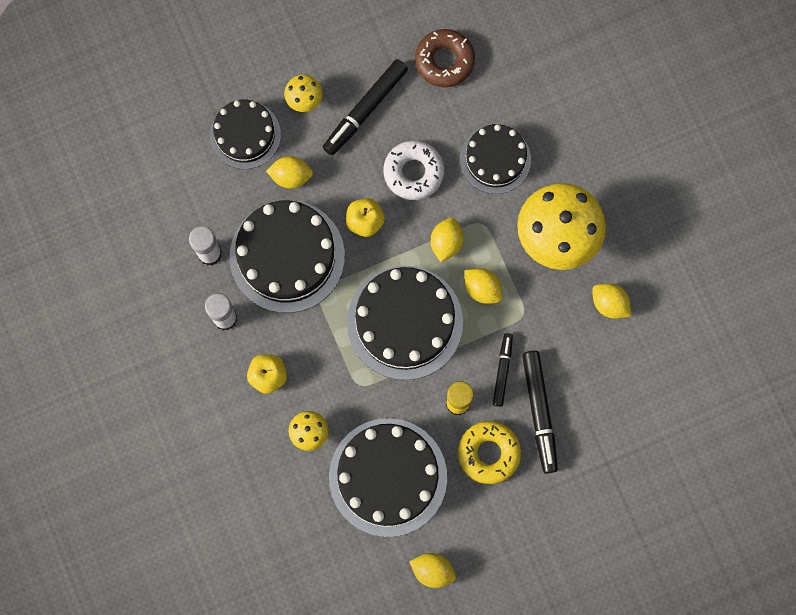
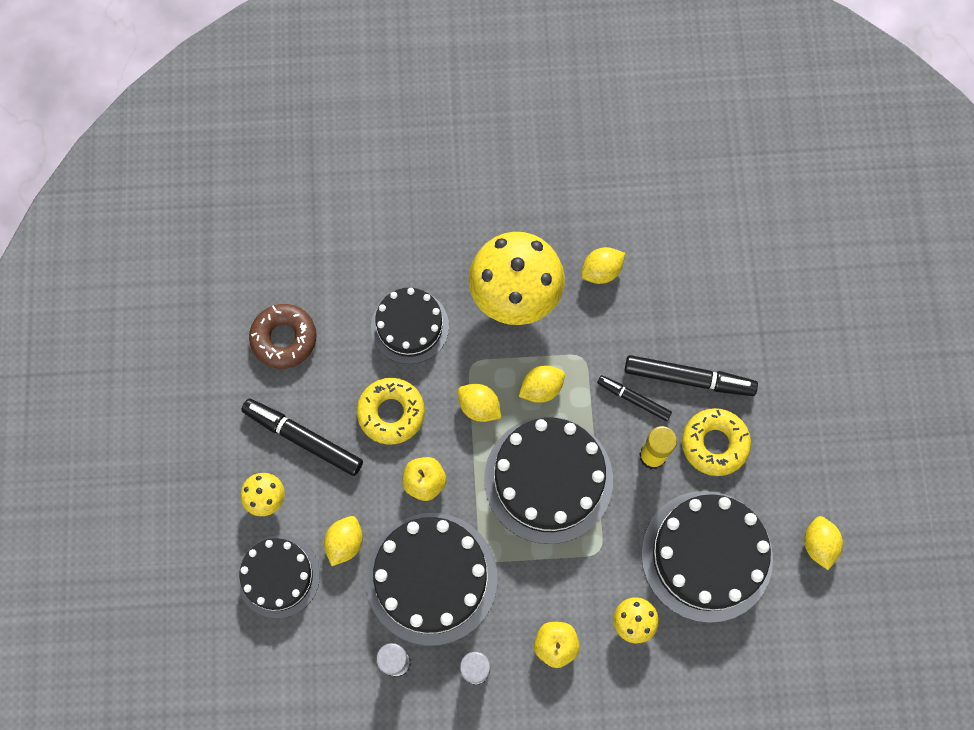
camera: 70 degrees left, 5 degrees down
(365, 110) = (303, 438): black marker -> black marker turned 150 degrees clockwise
(413, 172) = (391, 413): white donut -> yellow donut
(432, 570) = (818, 544): yellow lemon -> yellow lemon turned 45 degrees counterclockwise

